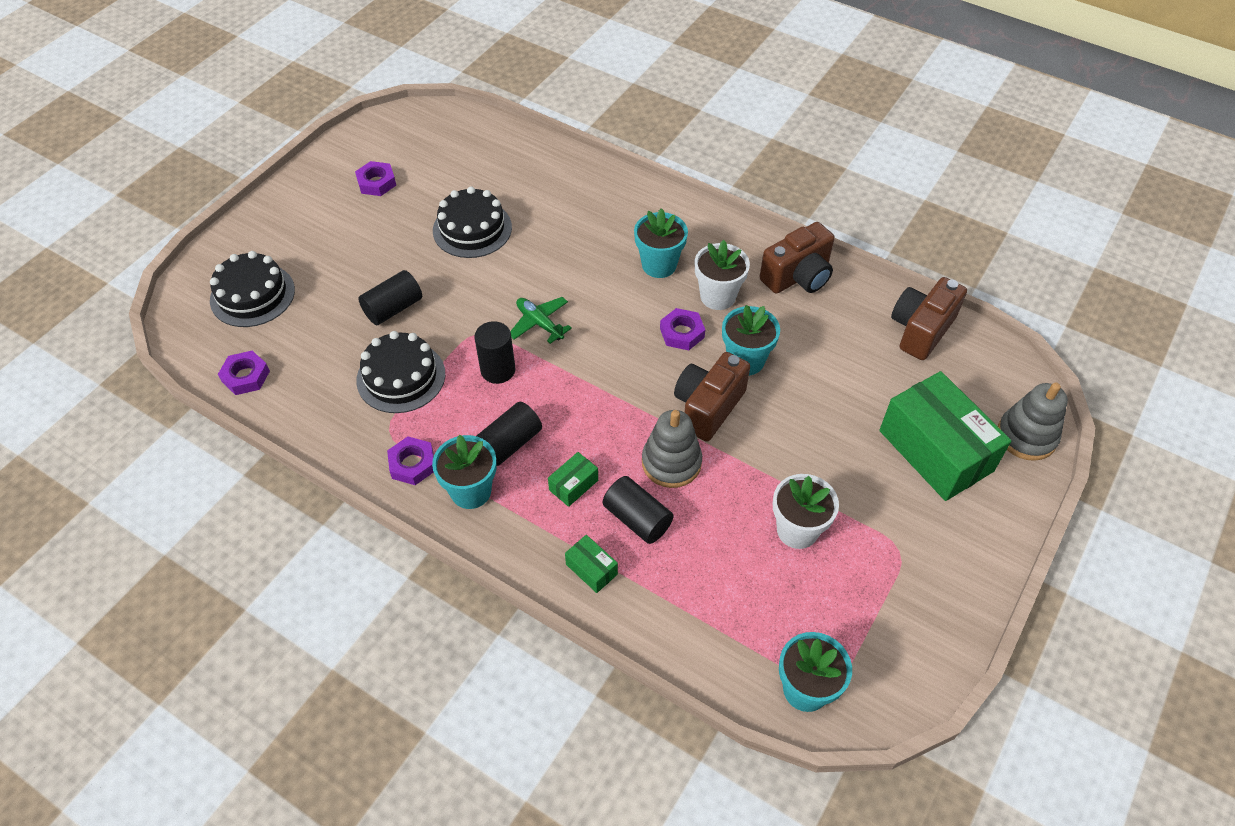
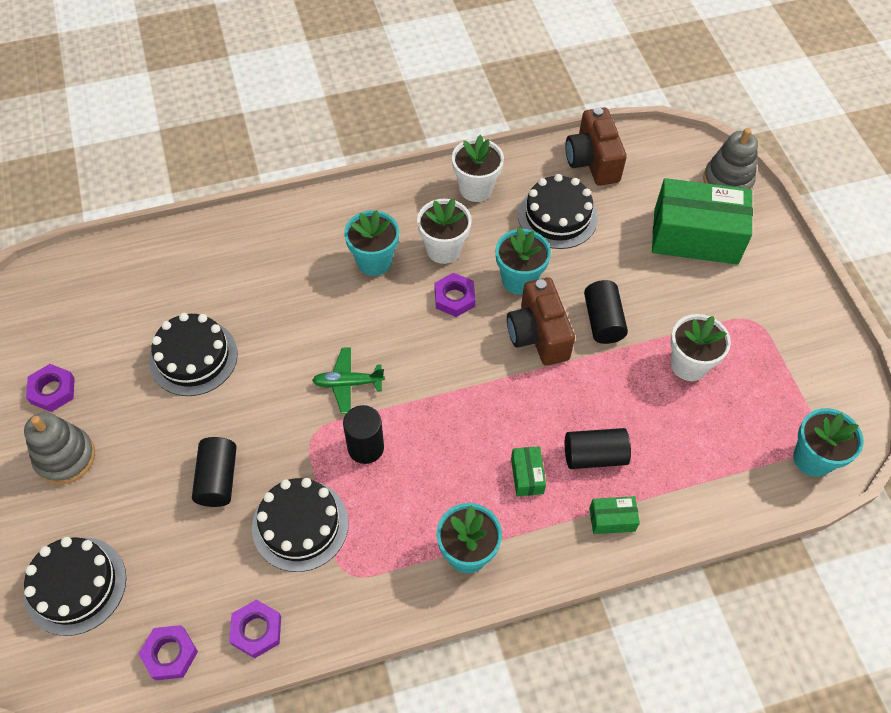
camera: 50 degrees left, 5 degrees up
(412, 464) = (400, 578): purple nut -> purple nut (256, 630)
(509, 443) = (446, 491): black cylinder -> black cylinder (602, 321)
(671, 463) = (565, 396): grey stacking toy -> grey stacking toy (65, 457)
(798, 277) = (476, 188): brown camera -> white flower pot
(836, 344) = (557, 216): none -> black cake

